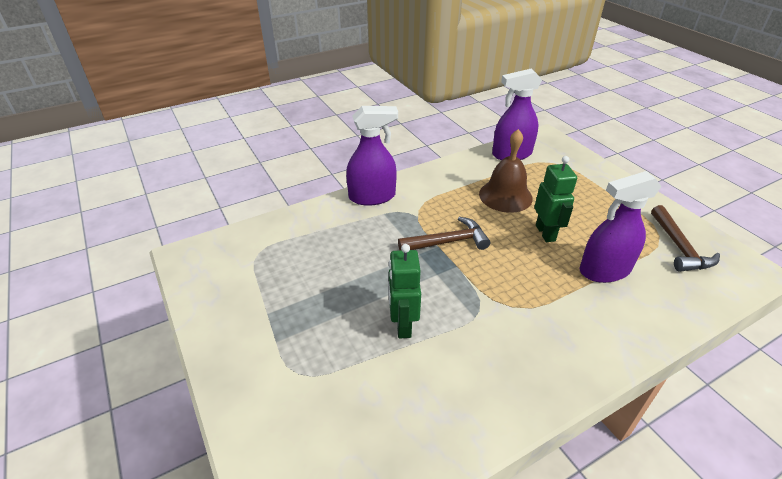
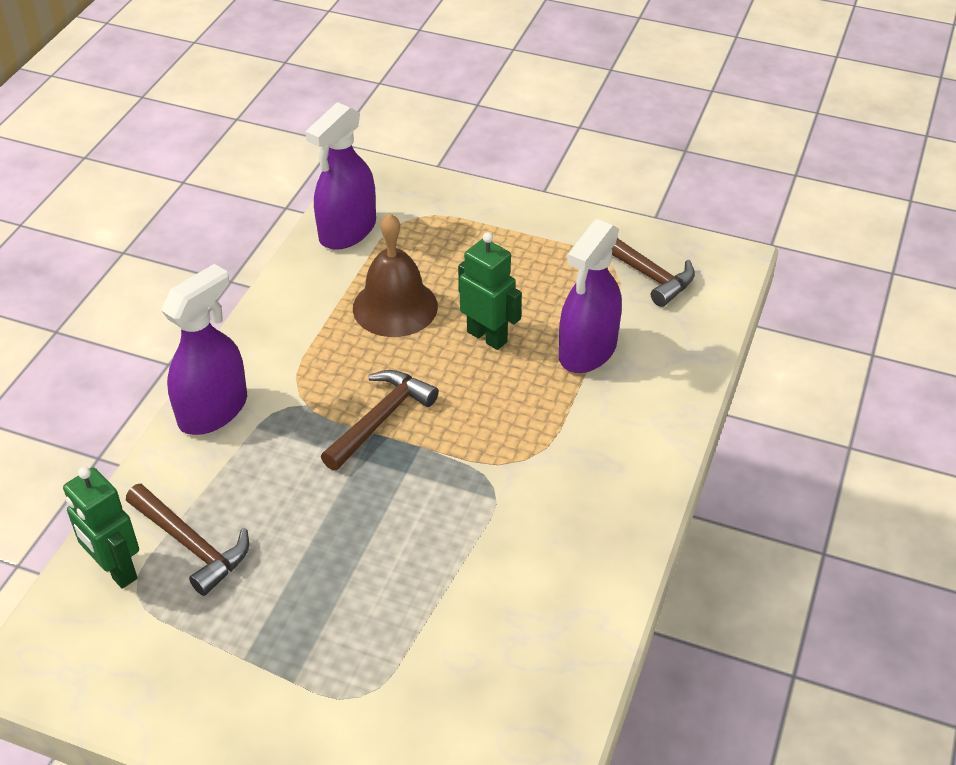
camera: 40 degrees left, 5 degrees up
(302, 247) = (191, 544): none -> brown hammer
(402, 325) = (425, 561): green robot -> green robot (116, 570)

